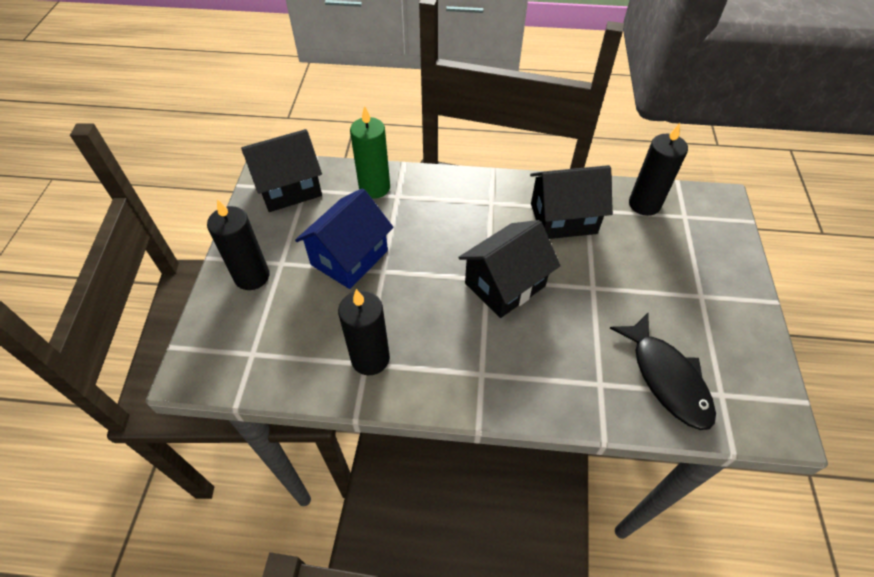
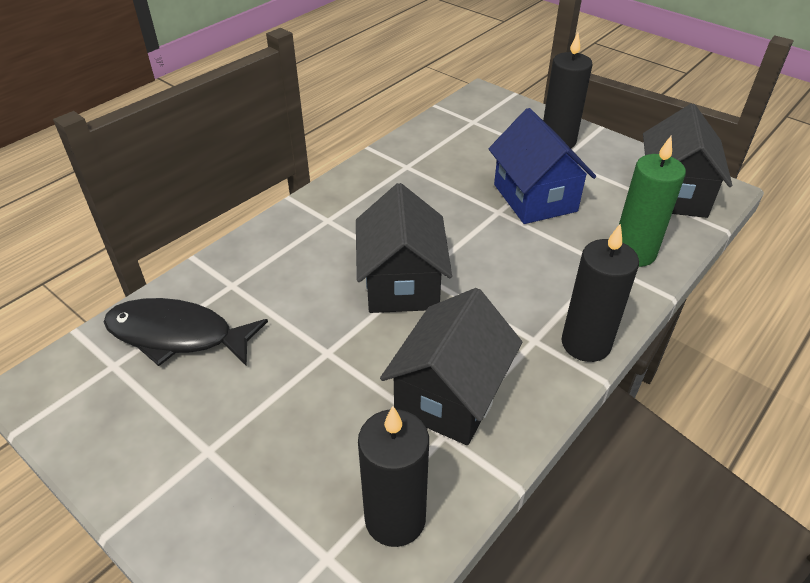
camera: 125 degrees right, 10 degrees down
(370, 358) = (408, 170): black candle -> black candle (586, 344)

